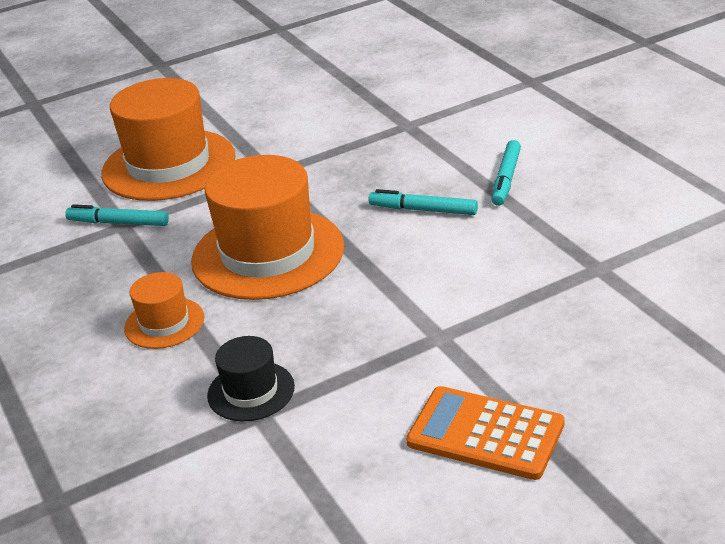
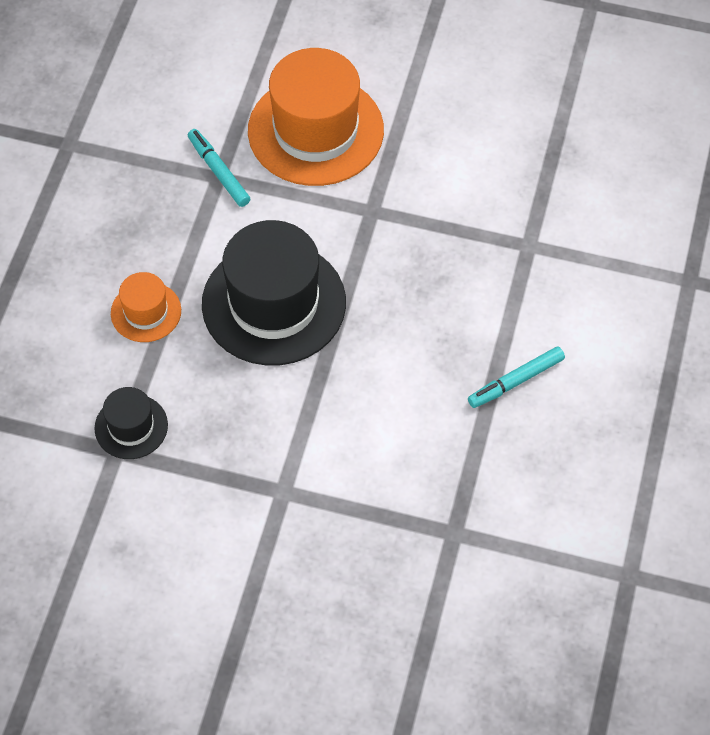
camera: 40 degrees right, 25 degrees up
(268, 254) = (274, 303): orange hat -> black hat
(423, 210) = (420, 358): turquoise marker -> none
(485, 434) = (213, 595): orange calculator -> none

